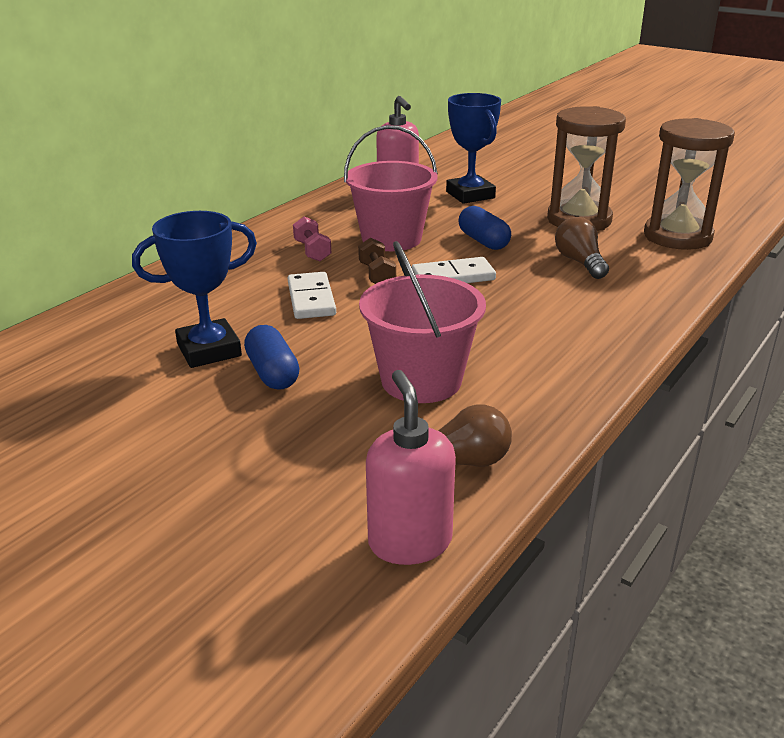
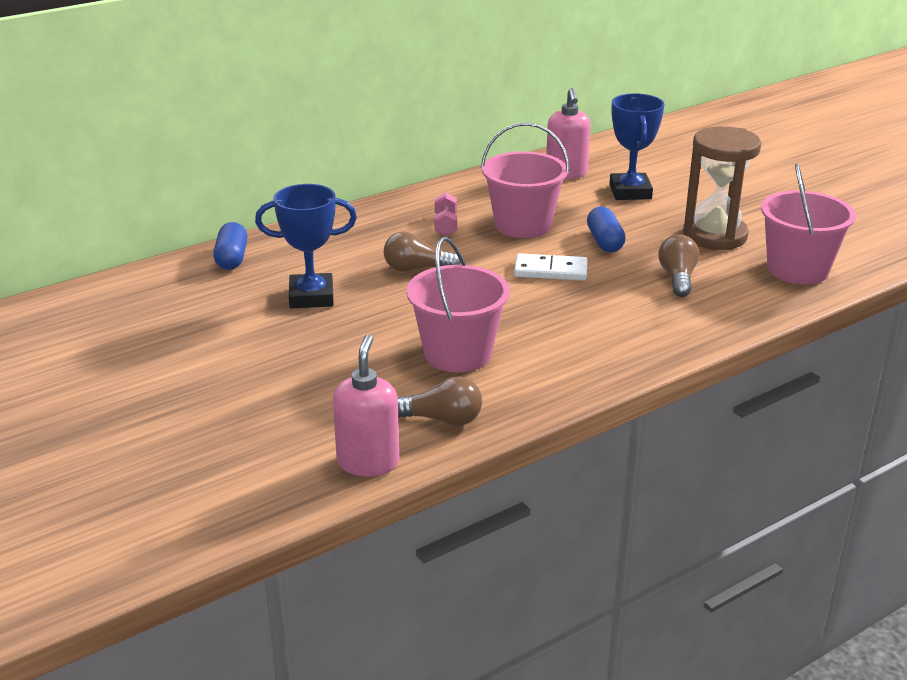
camera: 20 degrees right, 0 degrees up
(272, 373) = (348, 324): blue capsule -> blue capsule (232, 258)
(311, 299) = (416, 269): white domino -> brown light bulb
(377, 275) = (485, 257): brown dumbbell -> none
(677, 236) = (797, 269): brown hourglass -> pink bucket

